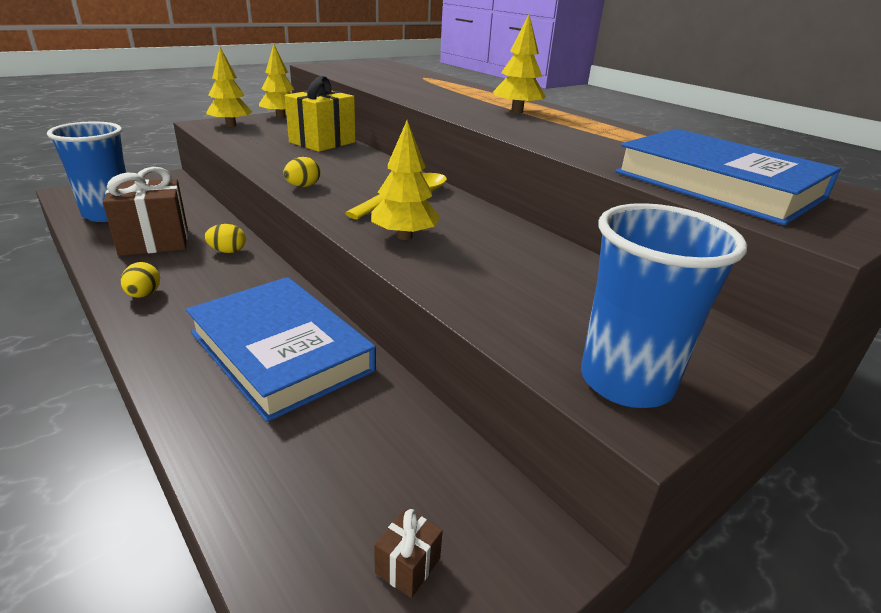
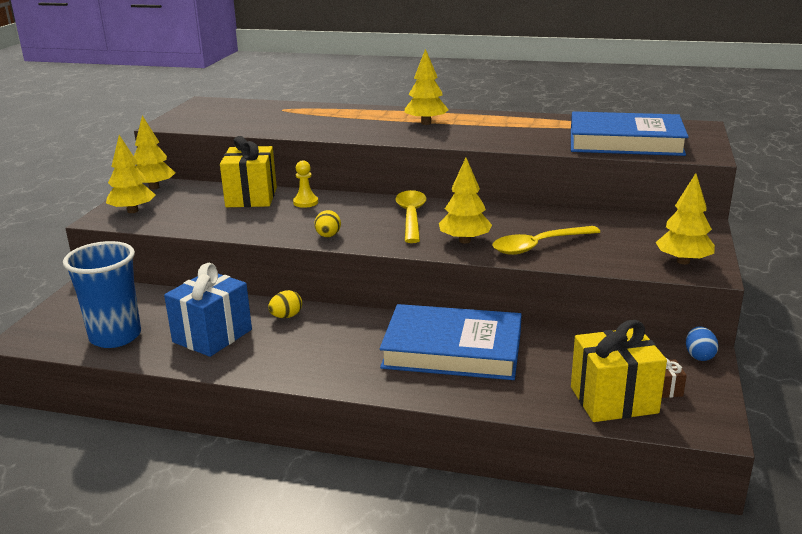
camera: 35 degrees left, 5 degrees down
(144, 295) = (295, 367): yellow egg -> none
(154, 241) = (212, 336): brown gift -> blue gift
(316, 530) = (613, 400): none -> yellow gift
(350, 158) = (305, 202): none -> yellow pawn
(468, 274) = (539, 246): none -> yellow spoon
(542, 546) = (699, 356): none -> blue egg
(626, 381) = (683, 261): blue cup -> yellow tree

